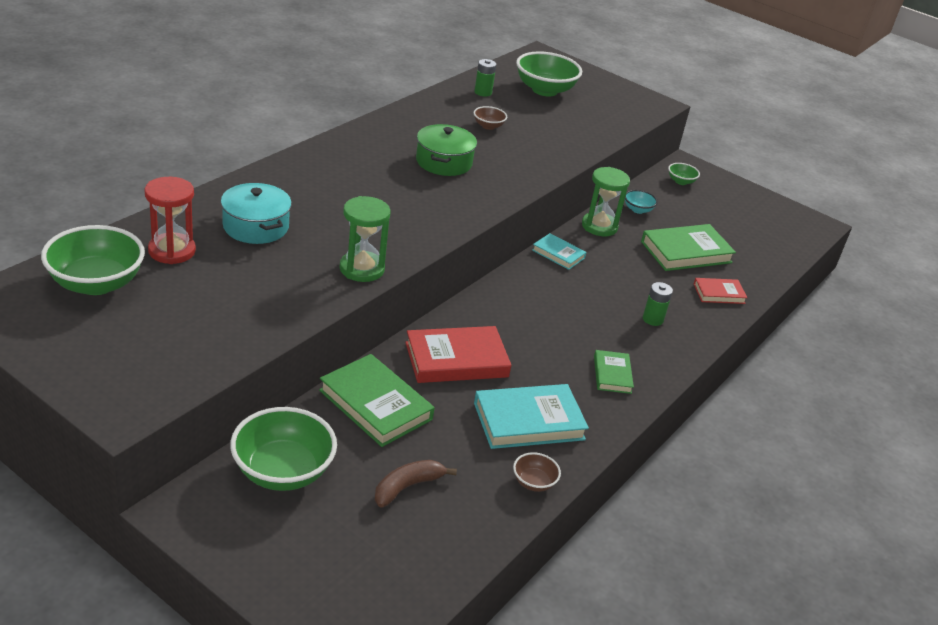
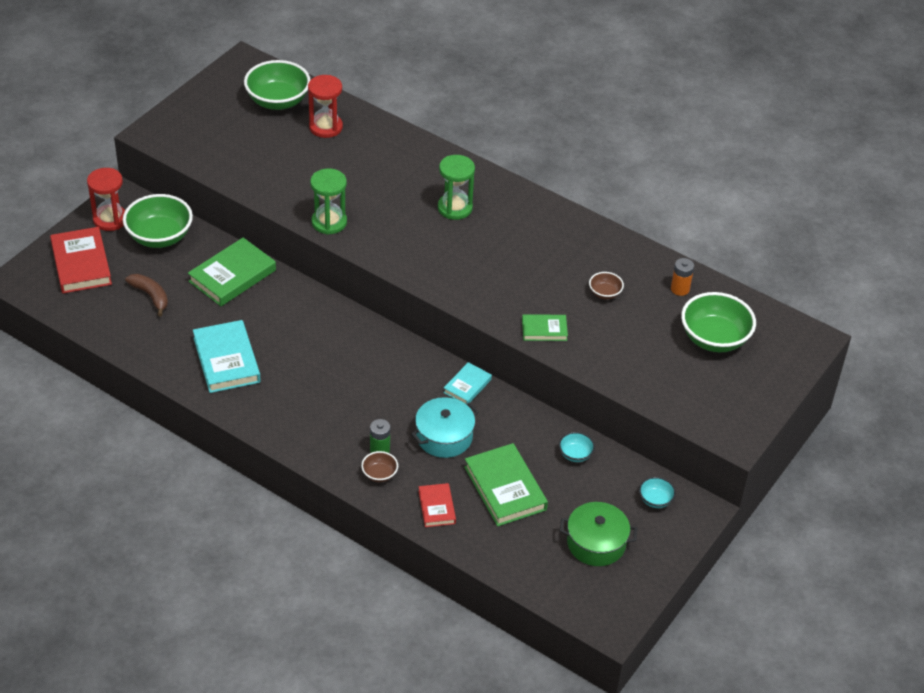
camera: 90 degrees right, 10 degrees up
(230, 527) = (110, 219): none -> red hourglass
(256, 226) = (371, 163): turquoise pot -> turquoise pot (444, 437)
(444, 162) = (517, 263): green pot -> green pot (596, 543)
(456, 360) = (293, 318): red book -> red book (81, 264)
(483, 92) = (680, 289): green battery -> orange battery
(534, 482) = (161, 362): brown bowl -> brown bowl (379, 474)
(599, 226) = (529, 420): green hourglass -> green hourglass (455, 208)
(612, 374) = (293, 415): green book -> green book (544, 330)
(681, 181) = (655, 500): green bowl -> turquoise bowl

